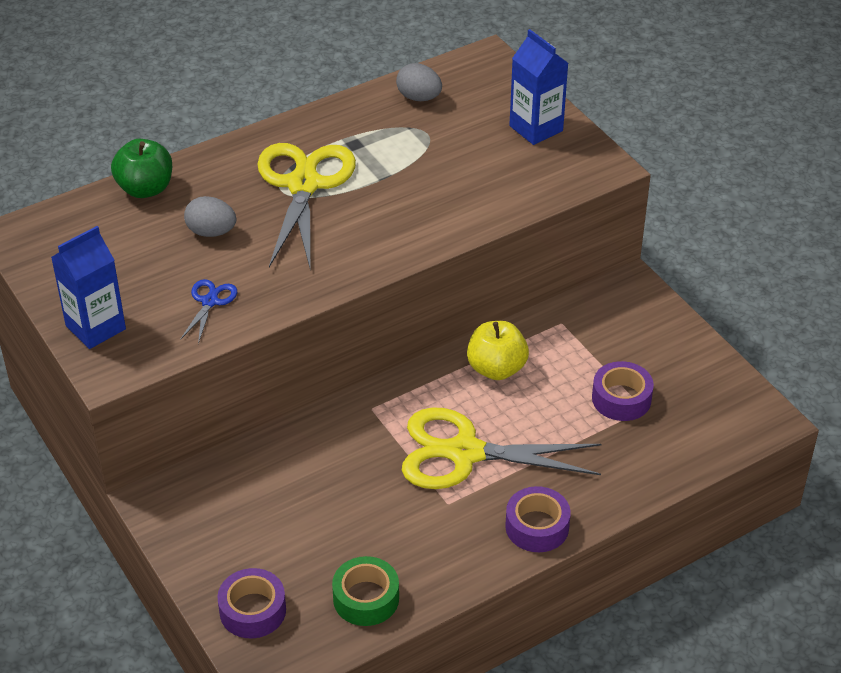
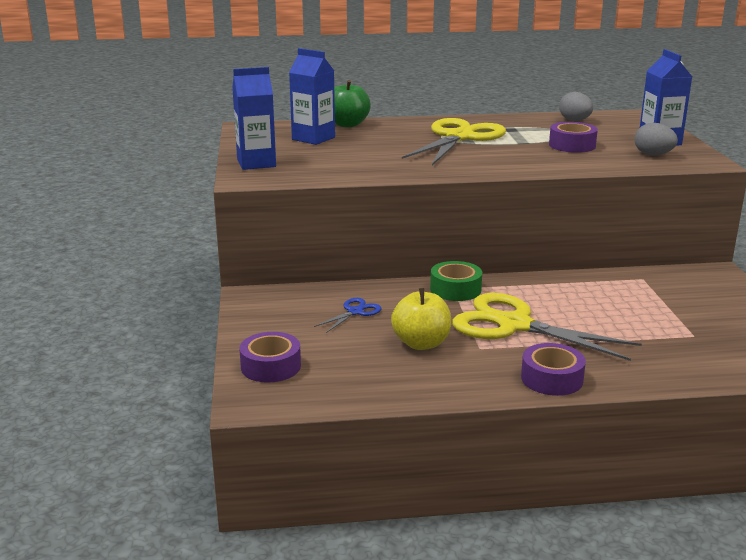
camera: 25 degrees right, 20 degrees down
(125, 241) = (313, 138): none -> blue carton
(210, 301) = (346, 166): blue scissors -> blue scissors (355, 312)
(211, 232) = (375, 144): grey egg -> grey egg (653, 155)
(366, 598) = (368, 383): green tape -> green tape (455, 289)
(496, 368) = (571, 289): yellow apple -> yellow apple (421, 343)
(621, 398) = (675, 326): purple tape -> purple tape (572, 145)

